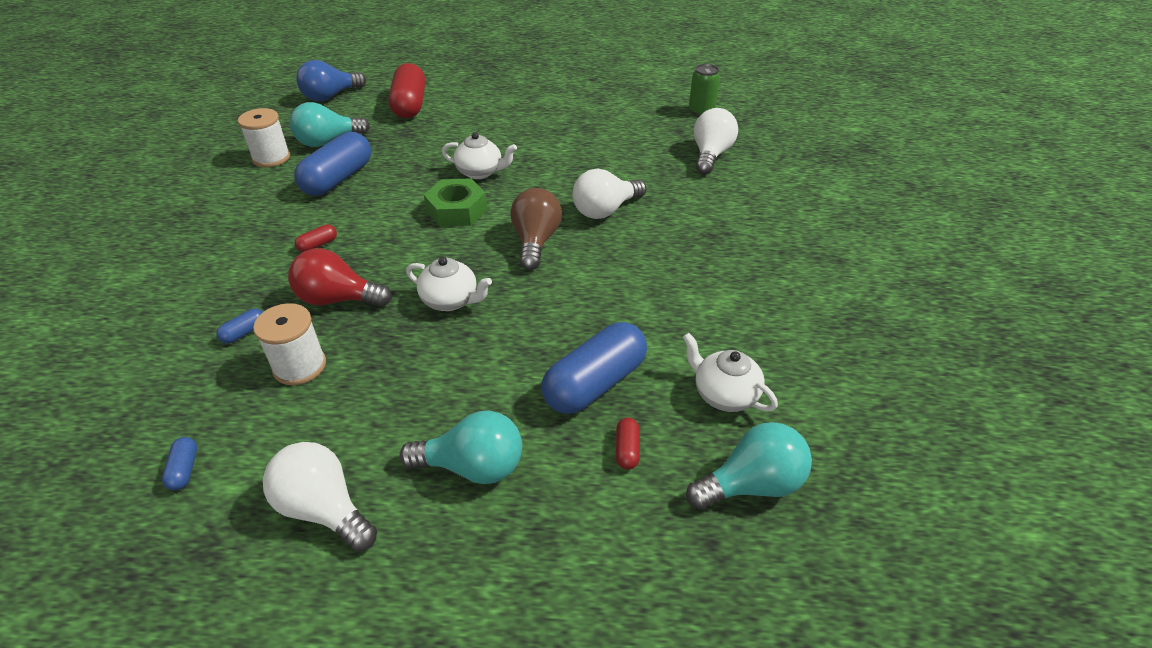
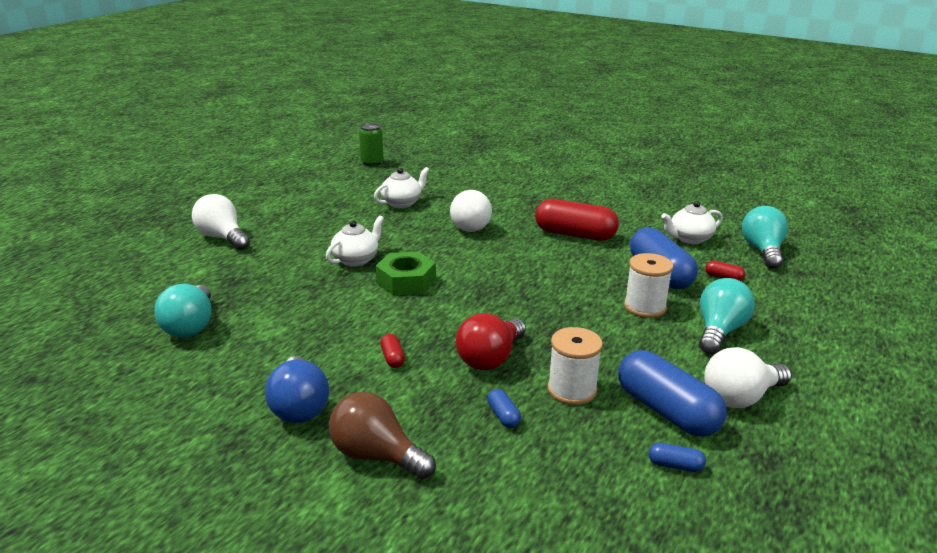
camera: 65 degrees left, 15 degrees down
(271, 158) = (178, 367): white spool -> white spool (645, 307)
(330, 96) = (81, 310): blue light bulb -> blue light bulb (299, 407)
(338, 179) = (279, 331): blue capsule -> blue capsule (666, 411)
(409, 105) = (178, 269): red capsule -> red capsule (575, 235)
(451, 300) = (533, 307): white teapot -> white teapot (402, 203)
(535, 241) = (484, 258): brown light bulb -> brown light bulb (376, 456)
(711, 155) = (435, 176): white light bulb -> white light bulb (222, 237)

